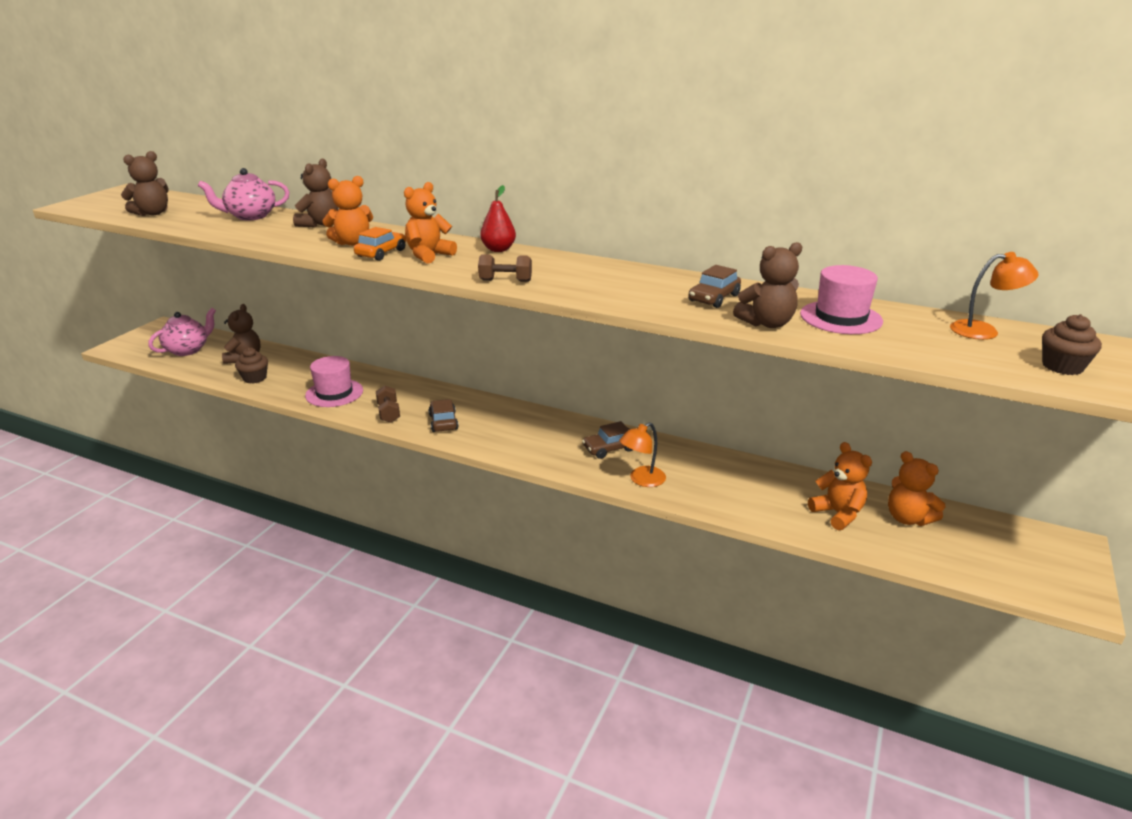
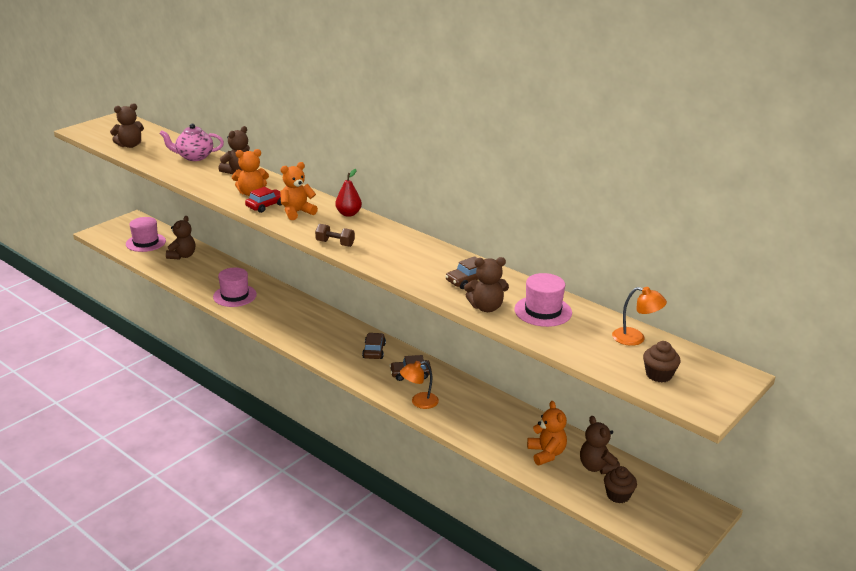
camera: 15 degrees right, 0 degrees up
(188, 350) = (146, 242): pink teapot -> pink hat
(255, 378) = (184, 274): brown cupcake -> brown cupcake (618, 495)
(381, 253) = (266, 206): orange car -> red car
(389, 413) = (266, 318): brown dumbbell -> none
(443, 422) = (301, 332): brown car -> brown car (374, 351)
(907, 518) = (597, 467): orange teddy bear -> brown teddy bear

